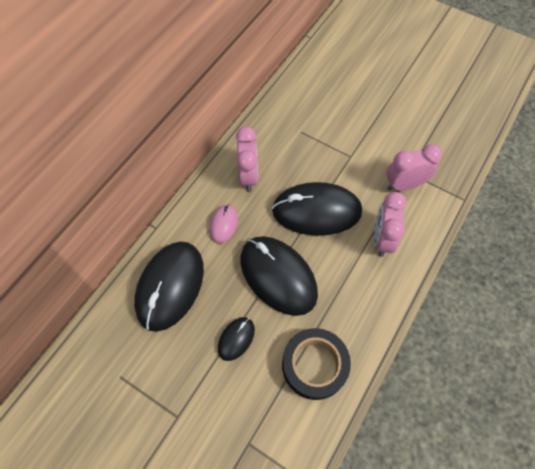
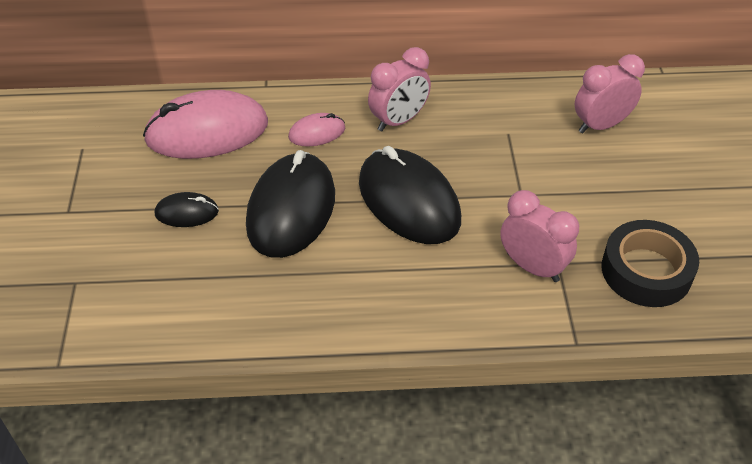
camera: 55 degrees right, 15 degrees down
(170, 286) = (207, 131): black mouse -> pink mouse
(314, 365) = (204, 295): black tape -> black tape (646, 271)
(382, 239) = (427, 281): pink clock -> pink clock (600, 125)

